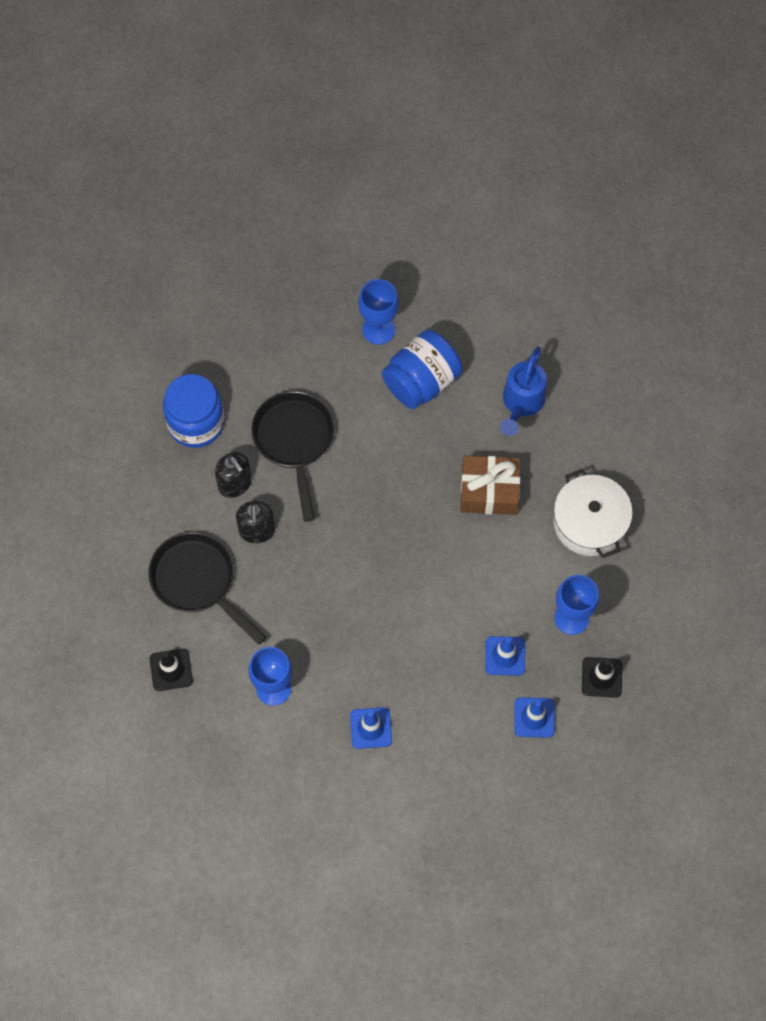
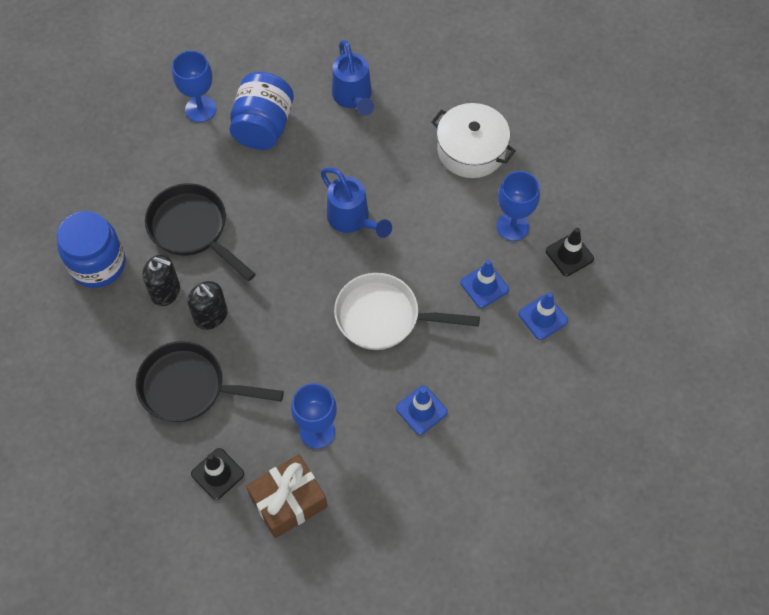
camera: 35 degrees left, 5 degrees down
(399, 627) = (384, 317): none -> white pan
(436, 521) = (353, 220): none -> blue watering can
(489, 491) = (377, 174): brown gift -> brown gift (288, 501)

